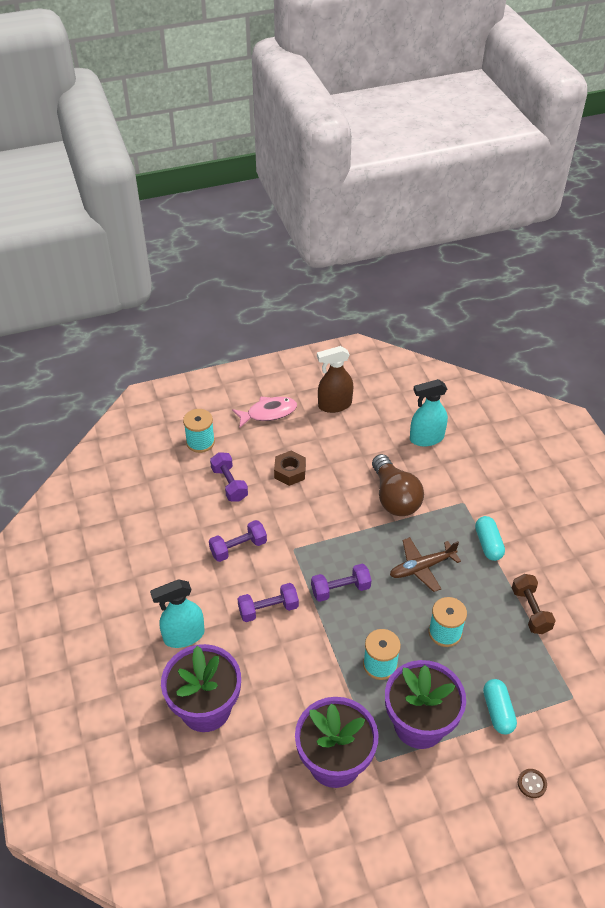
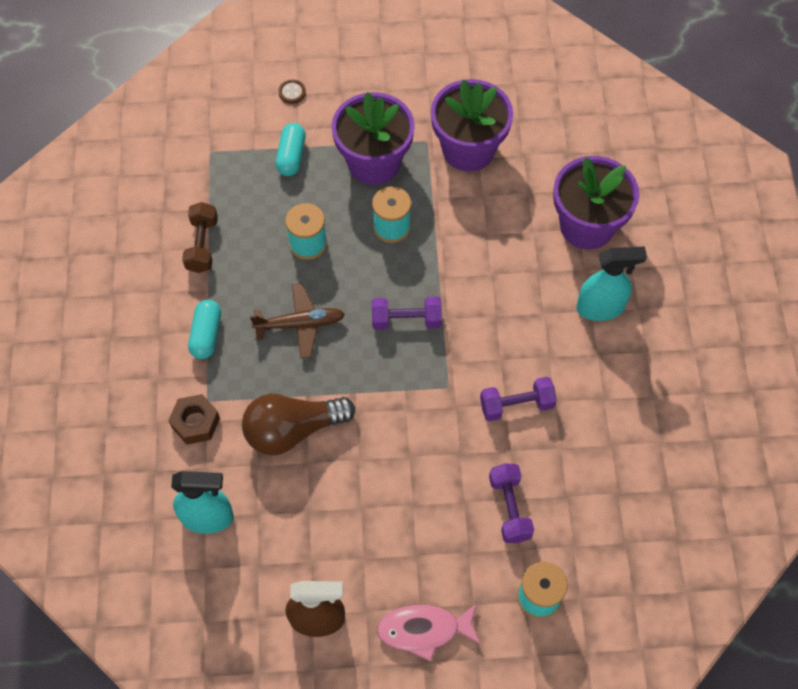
camera: 165 degrees left, 15 degrees up
(268, 609) = (497, 316): purple dumbbell -> none
(290, 472) = (420, 507): brown nut -> brown nut (195, 422)
(394, 497) = (293, 430): brown light bulb -> brown light bulb turned 105 degrees counterclockwise

